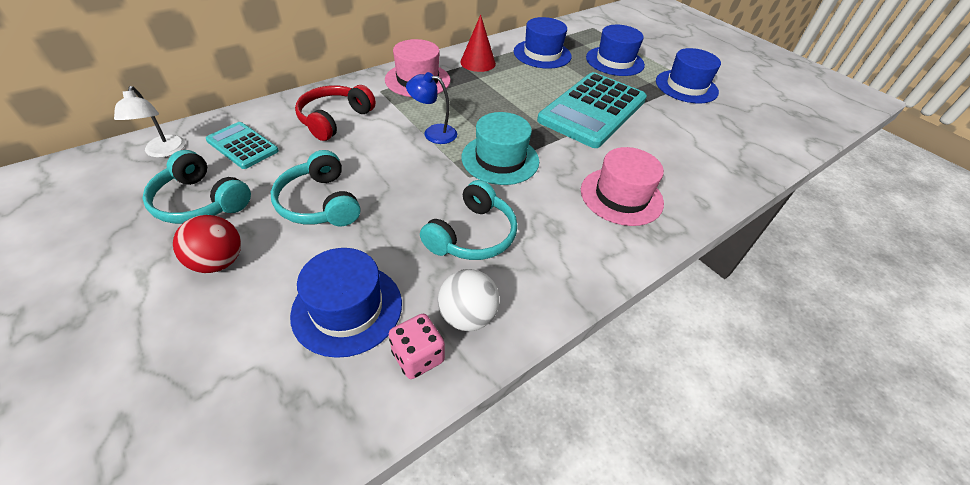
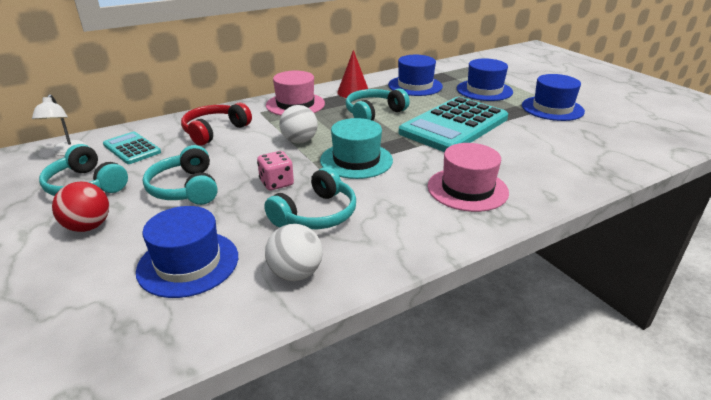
camera: 10 degrees right, 15 degrees down
(418, 357) = (242, 301): pink dice -> pink dice (276, 183)
(433, 133) = (299, 141): blue lamp -> white ball
(506, 93) = (373, 113): none -> turquoise headphones

